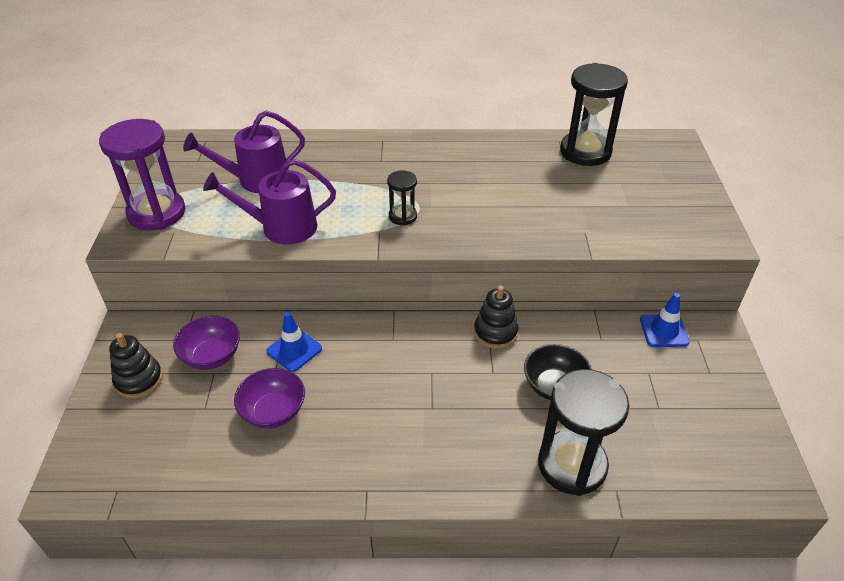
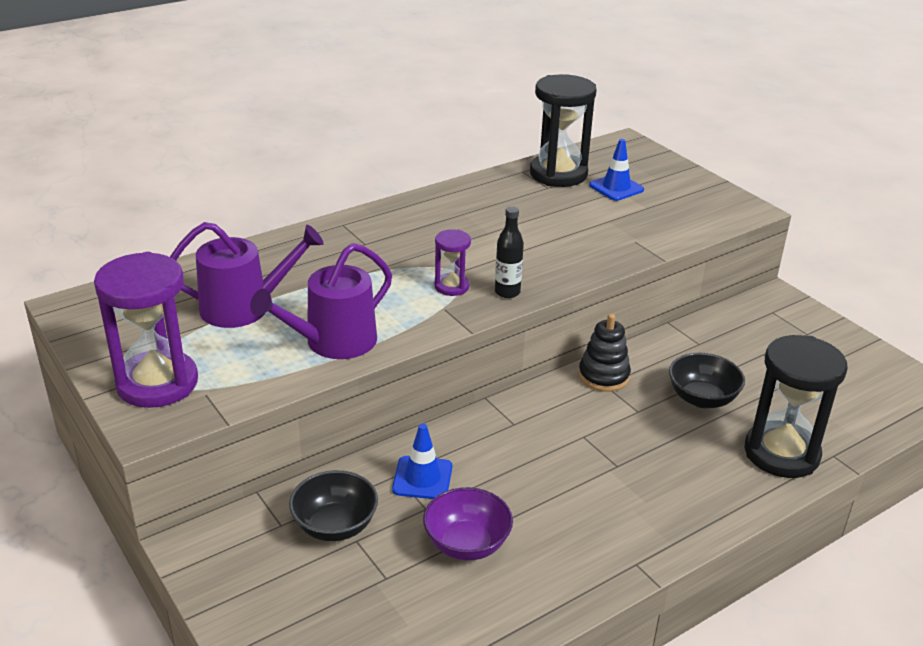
camera: 35 degrees left, 10 degrees down
(139, 380) = (272, 589): black stacking toy -> none
(212, 356) = (335, 526): purple bowl -> black bowl
(257, 180) = (244, 307): purple watering can -> purple watering can turned 135 degrees counterclockwise
(402, 216) = (451, 286): black hourglass -> purple hourglass
(437, 236) = (507, 292): none -> black bottle
(664, 331) = (741, 316): blue traffic cone -> blue traffic cone (616, 188)

